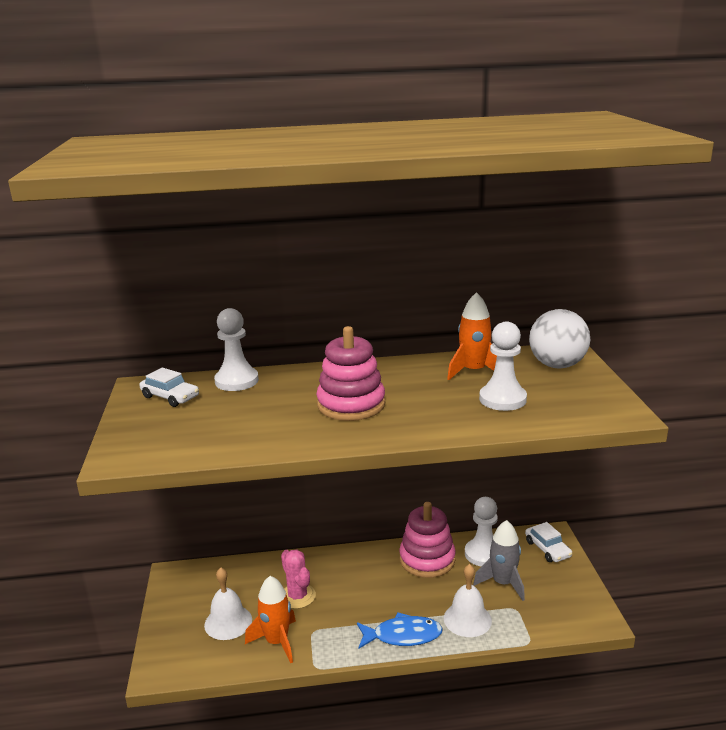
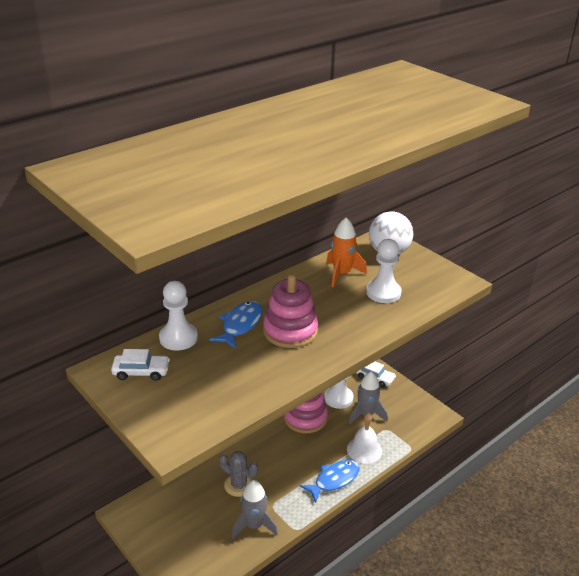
camera: 35 degrees left, 10 degrees up
(228, 622) = (205, 528): white bell -> none
(277, 642) = (254, 525): orange rocket -> grey rocket
(297, 596) = (239, 485): pink cactus -> grey cactus
(307, 386) = (240, 325): none -> blue fish

